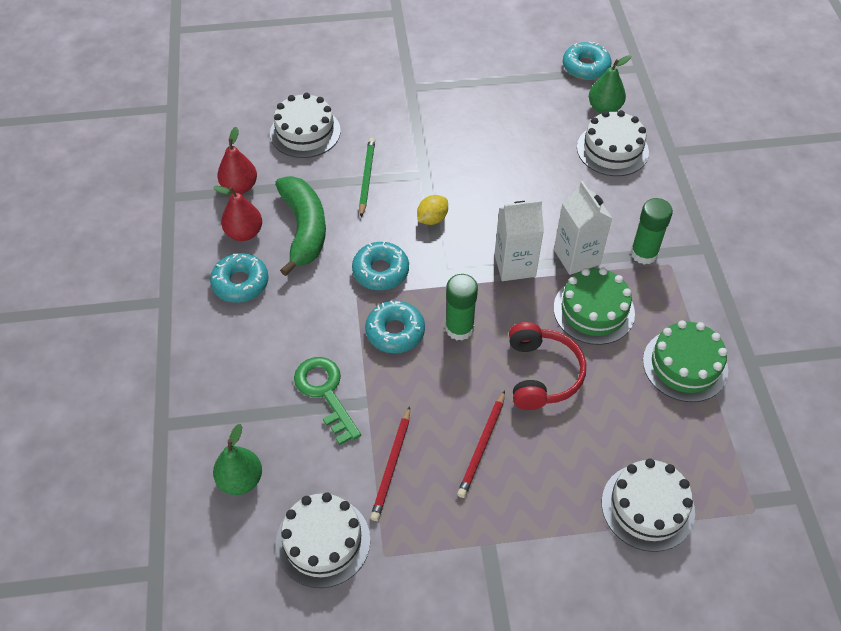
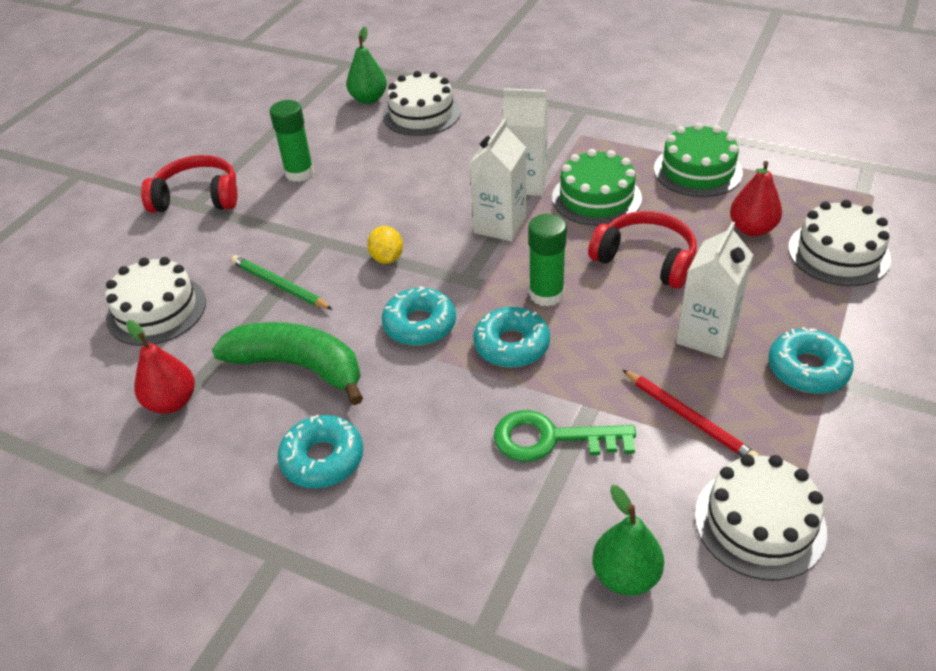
camera: 55 degrees left, 10 degrees down
(244, 233) = (248, 425): red pear -> red pear (752, 229)
(419, 84) = (197, 197): none -> red headphones
(482, 446) = (706, 335): red pencil -> white carton
(585, 67) = (308, 90): turquoise donut -> turquoise donut (807, 369)
(644, 253) = (557, 144): green glue stick -> green glue stick (299, 173)

